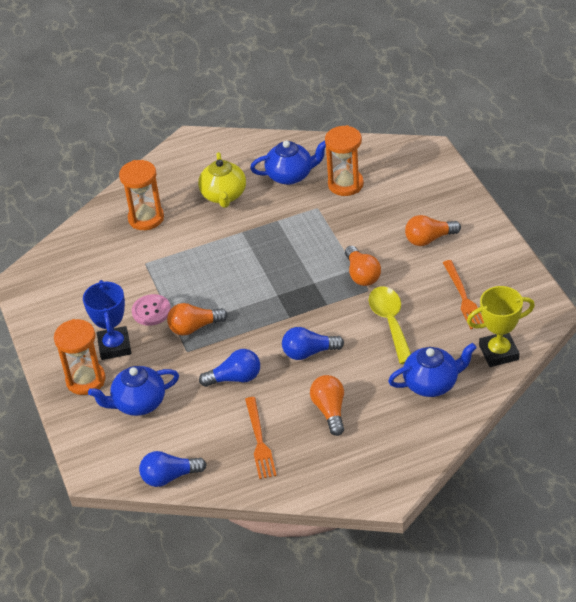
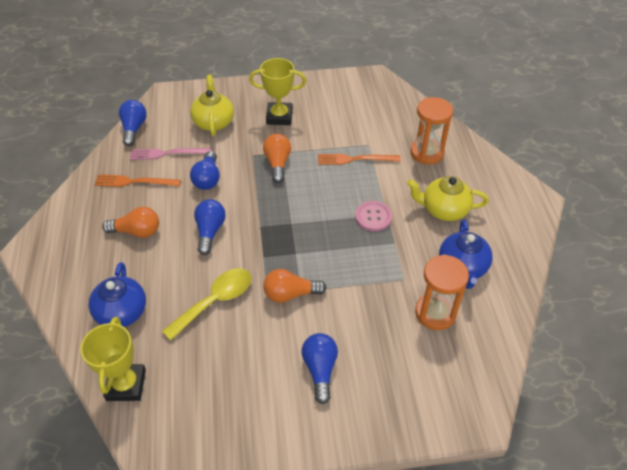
camera: 100 degrees right, 5 degrees up
(85, 380) = (252, 99): orange hourglass -> none
(114, 346) = (279, 117): blue trophy -> yellow trophy
(138, 403) = (213, 122): blue teapot -> yellow teapot
(151, 311) = (309, 141): pink button -> pink button (373, 217)
(204, 427) = (168, 153): none -> pink fork
(390, 322) = (215, 301): yellow spoon -> yellow spoon turned 45 degrees counterclockwise
(429, 239) = (320, 370): orange light bulb -> blue light bulb
(463, 297) = (218, 376): orange fork -> orange fork (355, 159)

